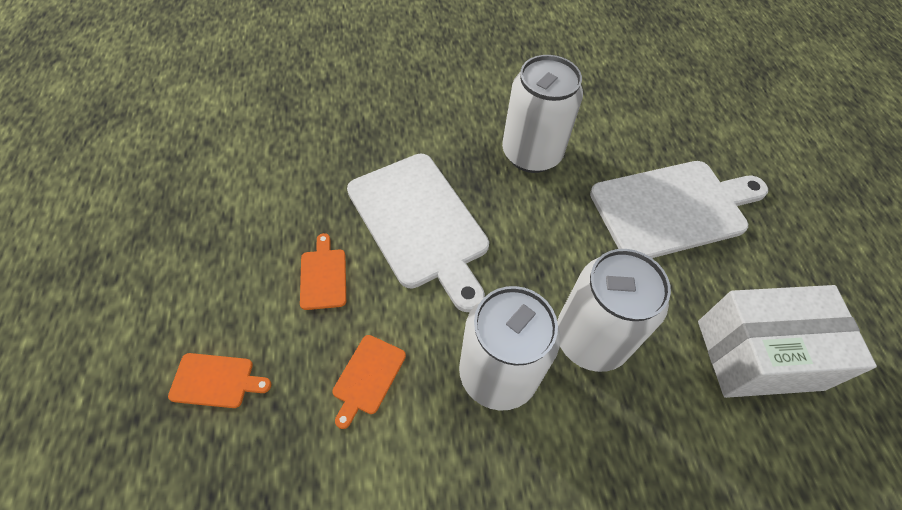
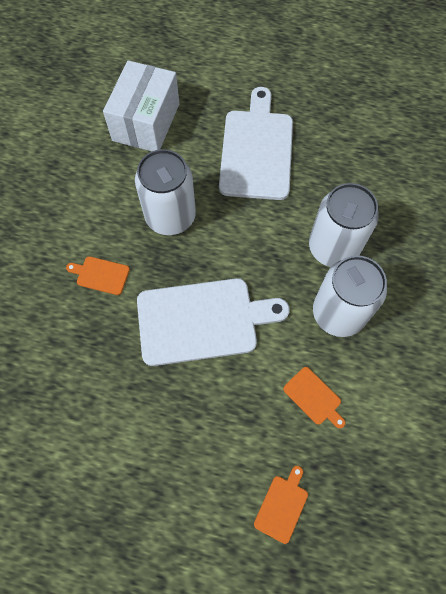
camera: 65 degrees left, 10 degrees up
(323, 276) = (222, 406): orange cutting board -> orange cutting board (101, 275)
(759, 355) = (373, 161): white box -> white box (146, 122)

